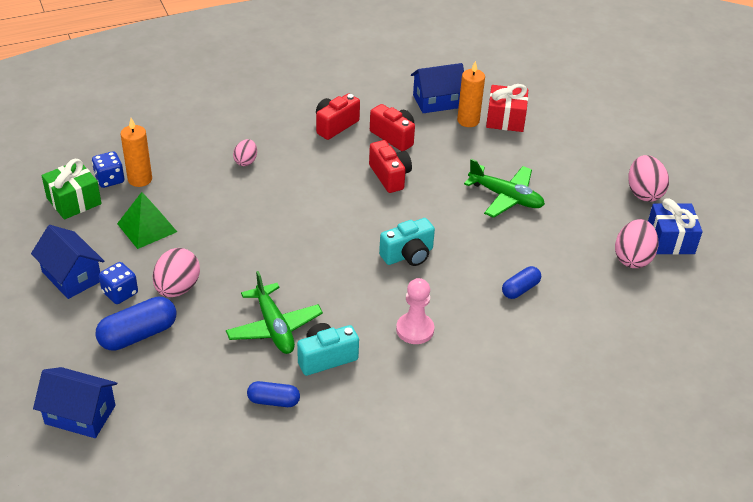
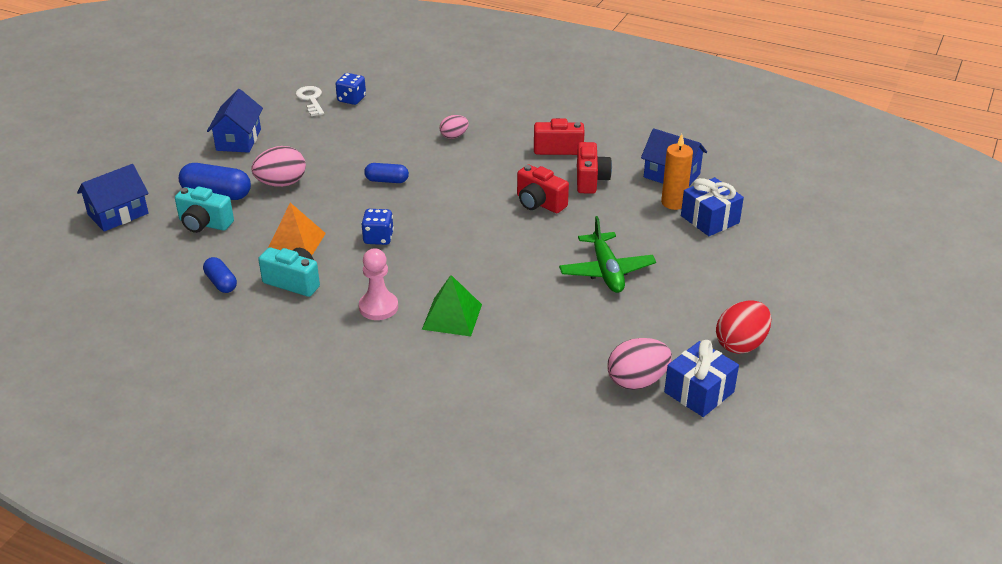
camera: 50 degrees right, 5 degrees down
(74, 201) = (311, 100): green gift -> white key
(80, 414) = (118, 214): blue house -> blue house turned 75 degrees clockwise
(120, 293) = (247, 165): blue dice -> blue dice (378, 238)
(140, 179) = (369, 109): orange candle -> none
(147, 227) = (325, 139): green pyramid -> green pyramid (452, 316)
(274, 327) = (295, 243): green plane -> orange pyramid
(390, 176) = (539, 203): red camera -> red camera turned 105 degrees clockwise
(408, 255) = (459, 260): turquoise camera -> turquoise camera (204, 224)
(505, 119) = (710, 219): red gift -> blue gift
(520, 289) = (501, 336): blue capsule -> blue capsule (387, 180)
(644, 193) = (741, 344): pink egg -> red egg

